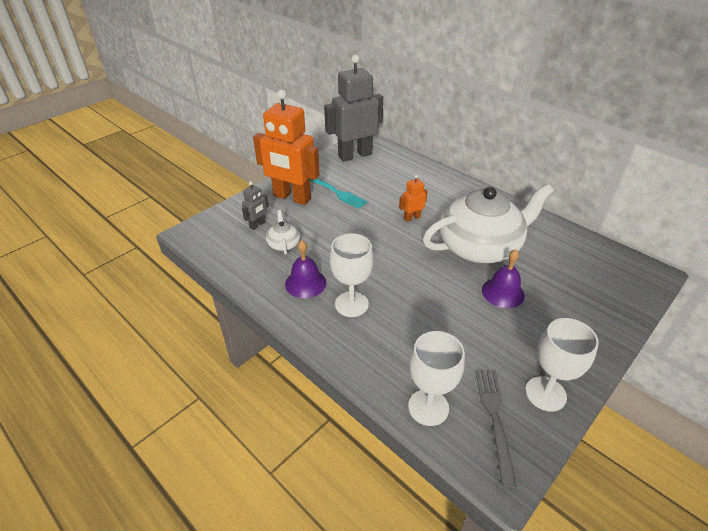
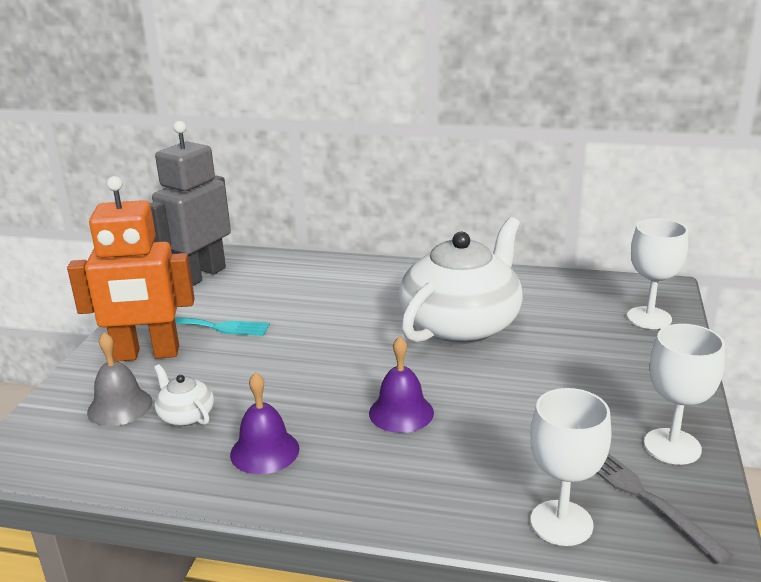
camera: 30 degrees left, 15 degrees down
(257, 225) = (120, 406): grey robot -> grey bell
(351, 304) = (355, 450): white goblet -> white goblet (649, 318)
(412, 218) = (347, 322): orange robot -> none
(503, 292) = (532, 363): purple bell -> purple bell (401, 412)

